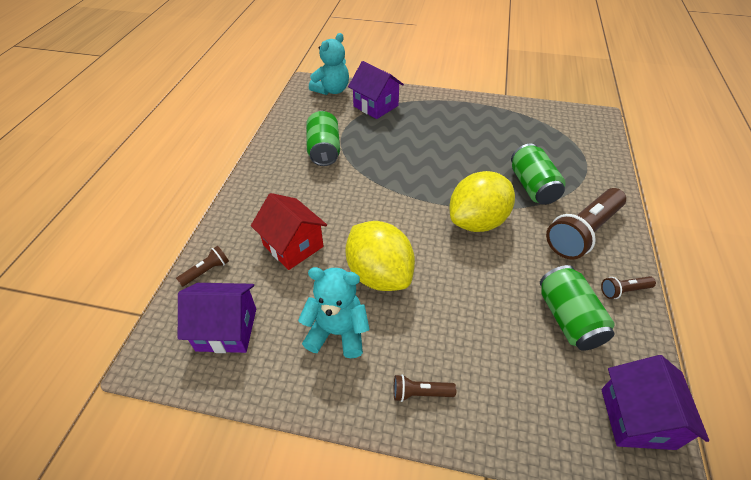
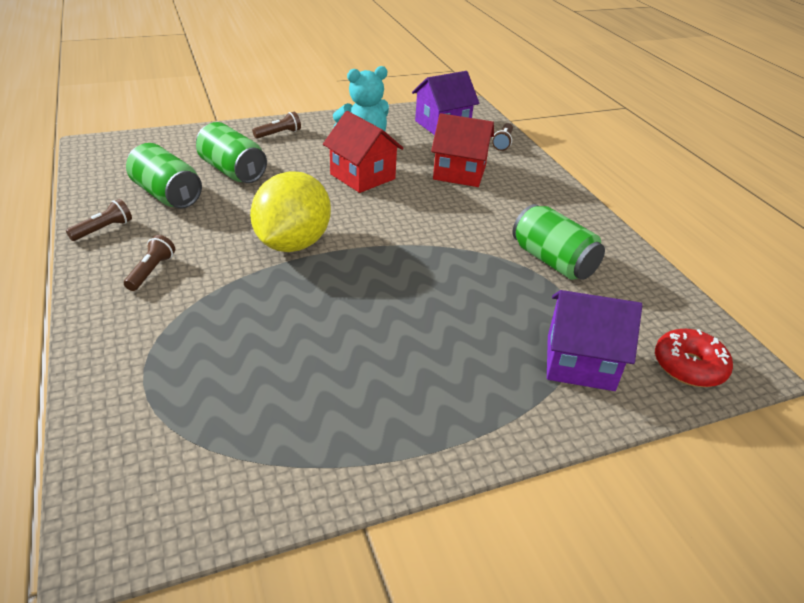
camera: 145 degrees right, 10 degrees down
(332, 90) = (689, 366): turquoise teddy bear -> red donut
(379, 274) = (362, 176): yellow lemon -> red house
(532, 186) = (233, 309): green can -> green can (232, 171)
(583, 232) = (151, 271): brown flashlight -> brown flashlight, size x0.46
(637, 418) = (107, 159): purple house -> none

